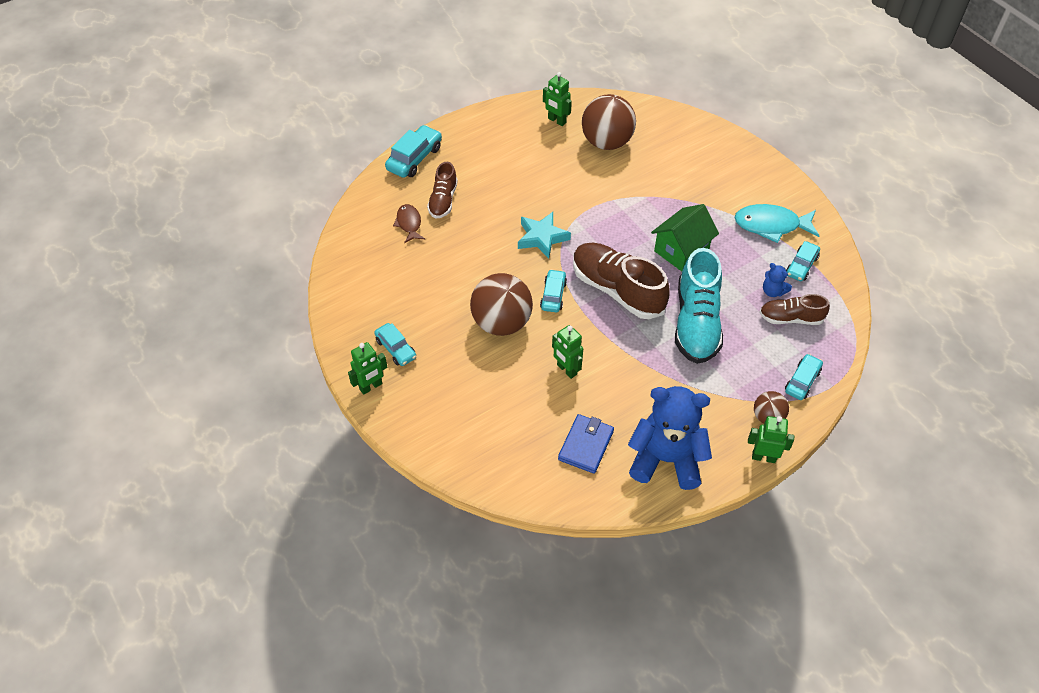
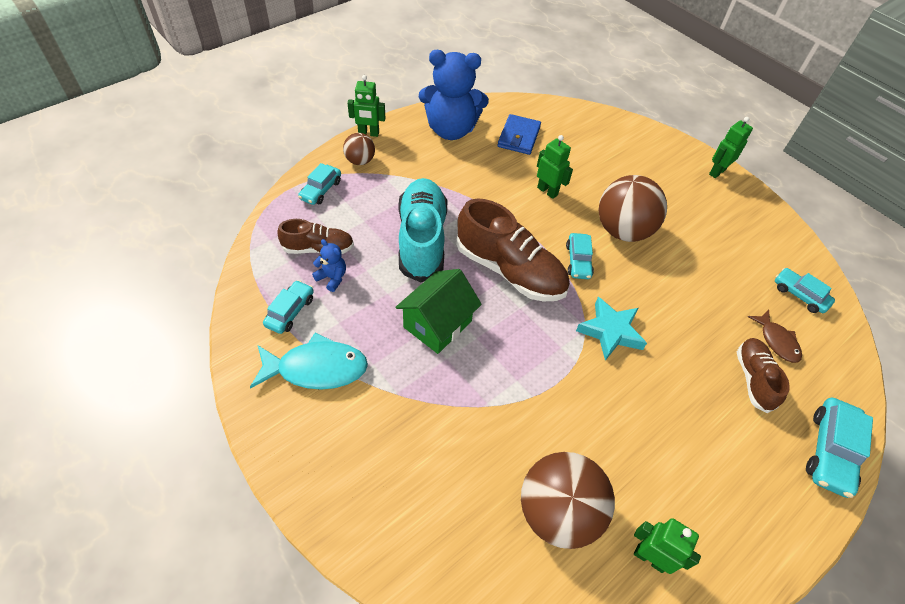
camera: 170 degrees right, 0 degrees up
(396, 349) = (713, 202): turquoise car -> turquoise car (799, 295)

